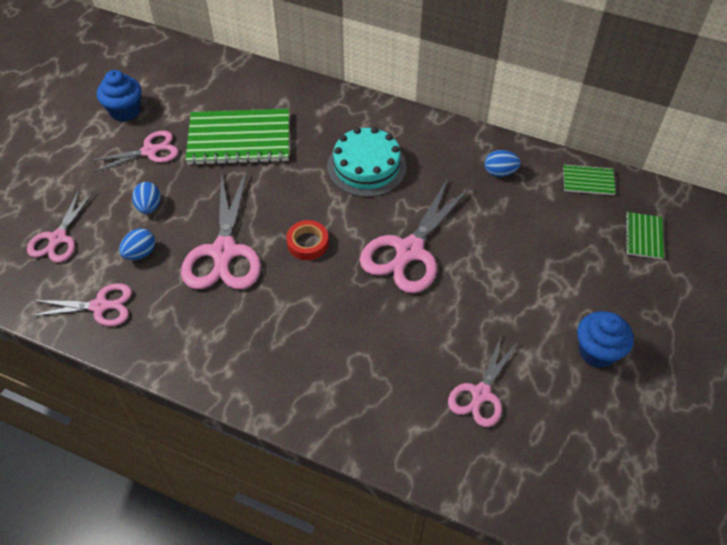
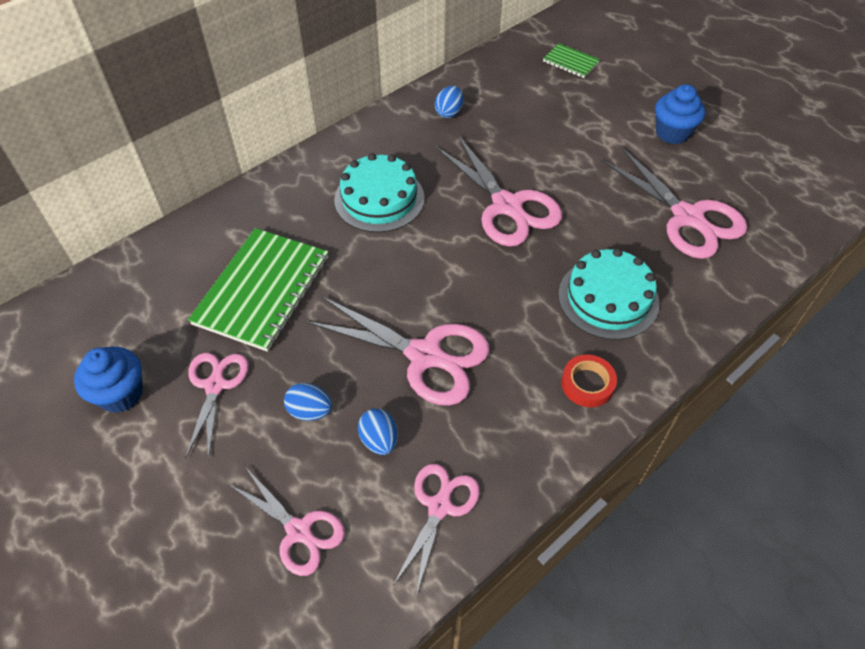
camera: 65 degrees left, 0 degrees up
(308, 243) = (454, 279): red tape -> red tape (587, 384)
(342, 355) = (608, 298): none -> turquoise cake
(481, 394) = (687, 217): pink scissors -> pink scissors, size x1.63
(588, 181) = (493, 66): green notebook -> none

